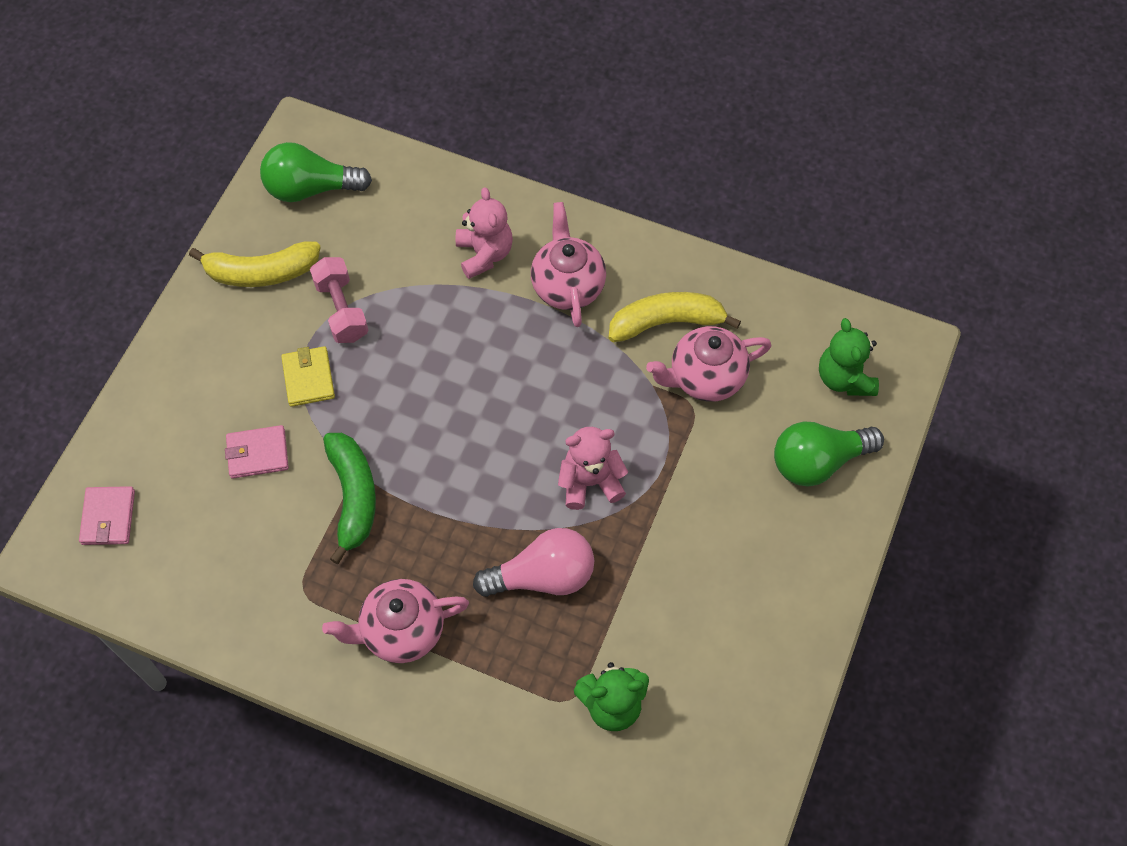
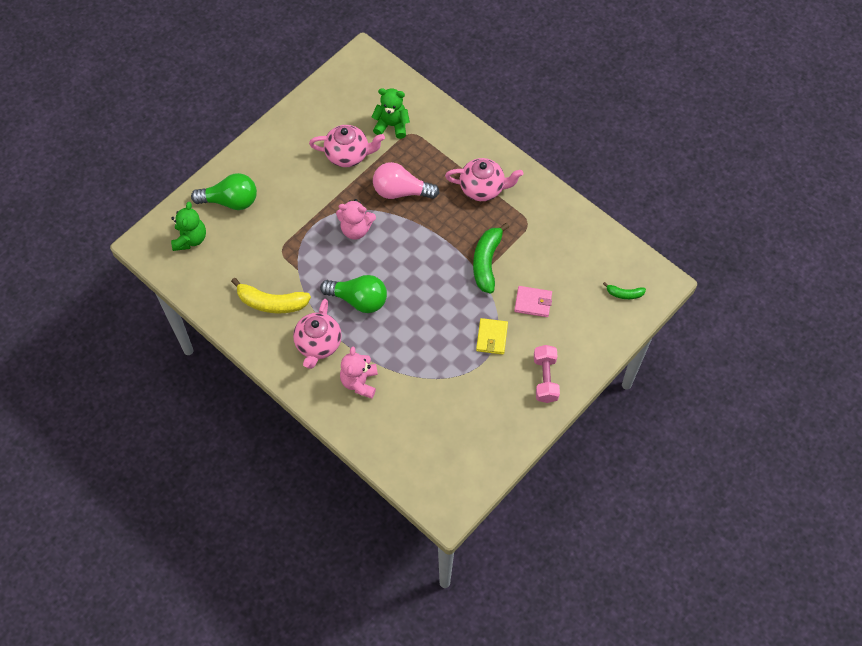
camera: 160 degrees left, 0 degrees up
(108, 517) = (624, 294): pink wallet -> green banana
(261, 272) = (501, 416): yellow banana -> none
(311, 188) = (453, 466): green light bulb -> green light bulb (358, 299)
(342, 310) = (459, 374): pink dumbbell -> pink dumbbell (545, 378)
(705, 378) = (266, 264): pink teapot -> pink teapot (348, 155)

